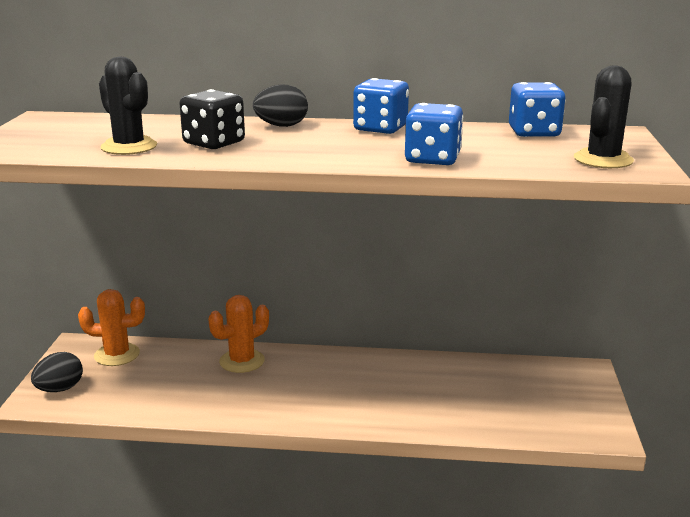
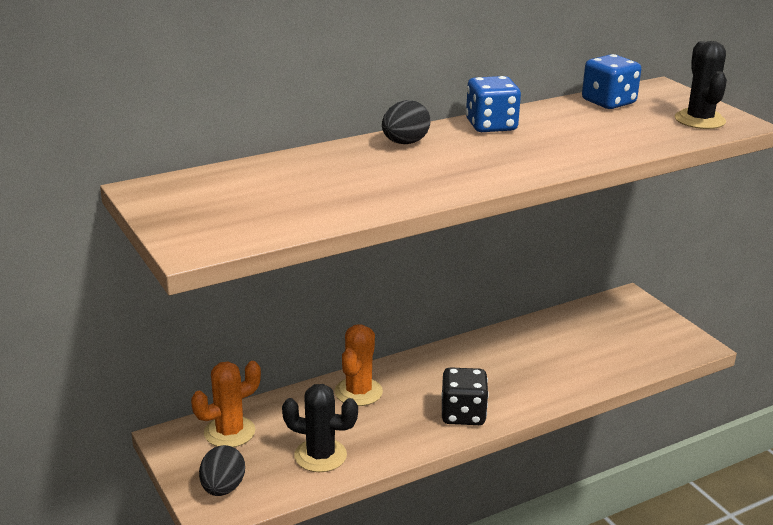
camera: 35 degrees left, 5 degrees up
(129, 147) = (323, 204): black cactus -> black cactus (320, 455)
(214, 143) = (390, 179): black dice -> black dice (463, 414)
(432, 159) = (592, 150): blue dice -> none

